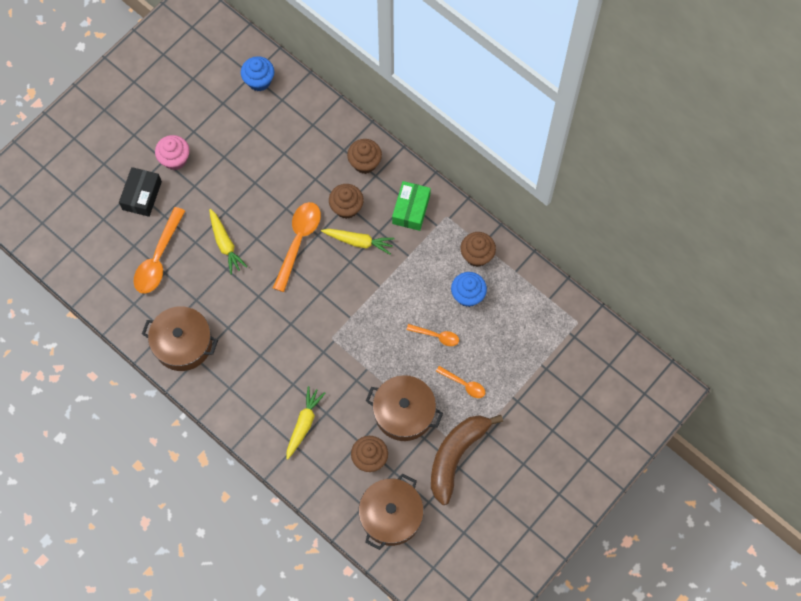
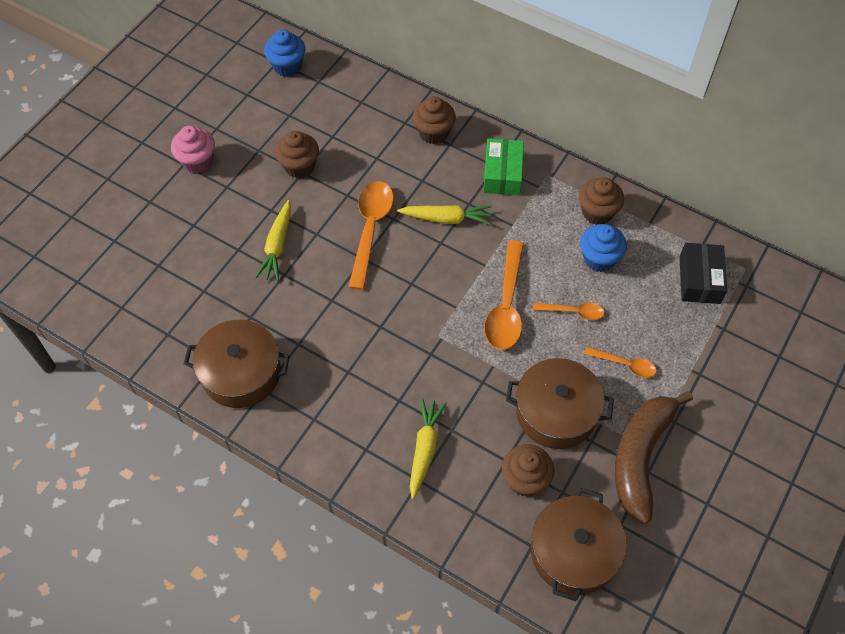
camera: 10 degrees left, 10 degrees down
(142, 195) = (161, 207): black box -> black box (699, 279)
(158, 258) = (193, 275): orange spoon -> orange spoon (506, 305)
(225, 244) = (277, 246): yellow carrot -> yellow carrot turned 45 degrees clockwise
(346, 208) = (422, 183): brown cupcake -> brown cupcake (299, 166)

